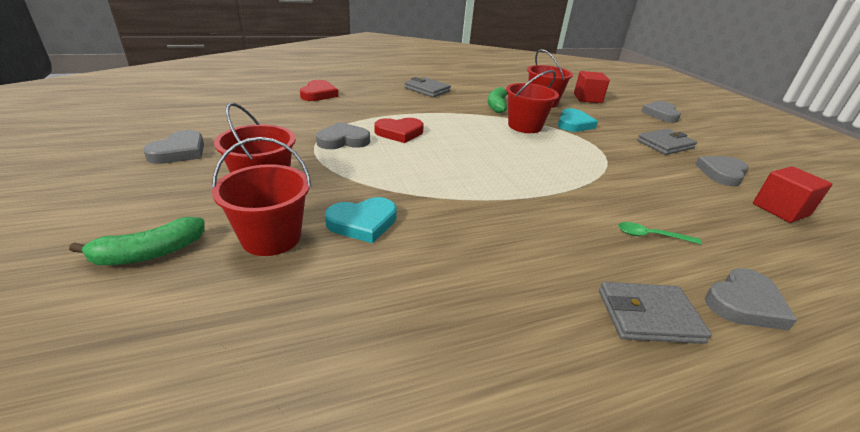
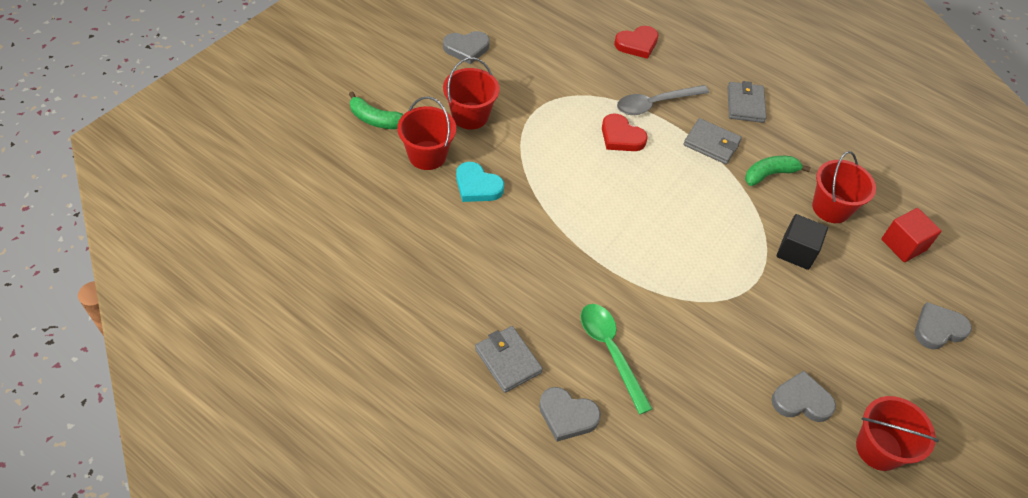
camera: 55 degrees right, 20 degrees up
(343, 140) = (570, 113): grey heart -> none
(385, 110) = (655, 104): none -> grey spoon
(524, 126) = (740, 214): red bucket -> red bucket (878, 449)
(574, 124) = (796, 251): turquoise heart -> black cube
(651, 236) = (610, 351): green spoon -> green spoon, size x1.81
(665, 144) = (830, 343): grey wallet -> grey wallet (711, 144)
(780, 209) = (758, 451): red cube -> none

